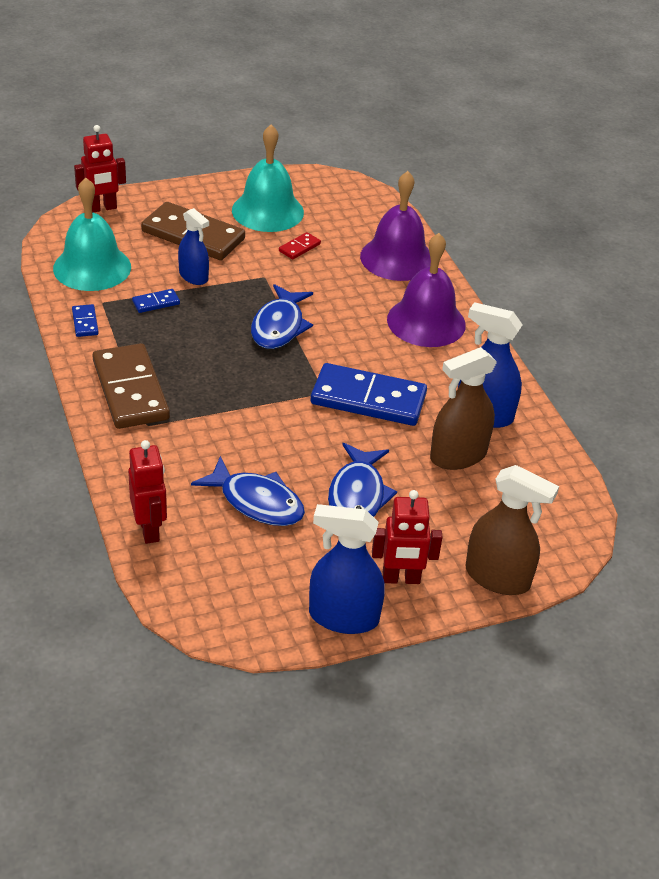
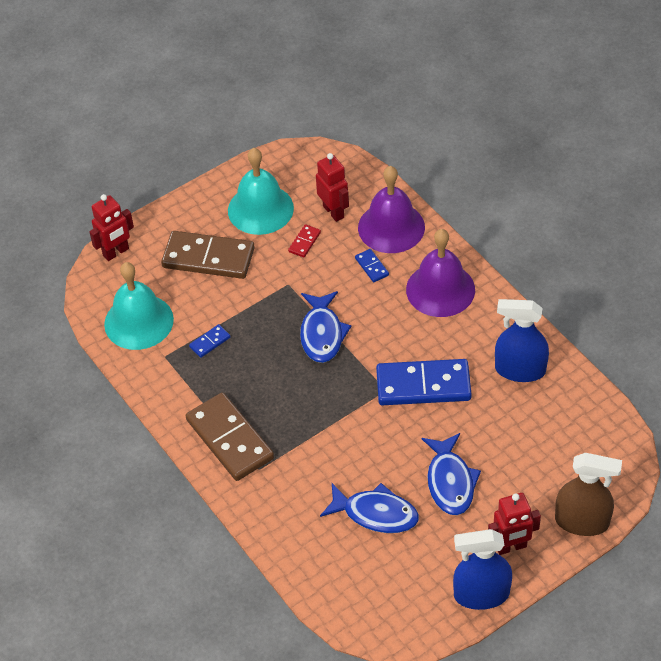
camera: 10 degrees left, 10 degrees up
(85, 322) = (161, 382): blue domino -> blue domino (372, 267)
(150, 529) = (305, 566): red robot -> red robot (334, 212)
(193, 276) = (228, 303): blue spray bottle -> none
(458, 455) = (514, 418): brown spray bottle -> none

